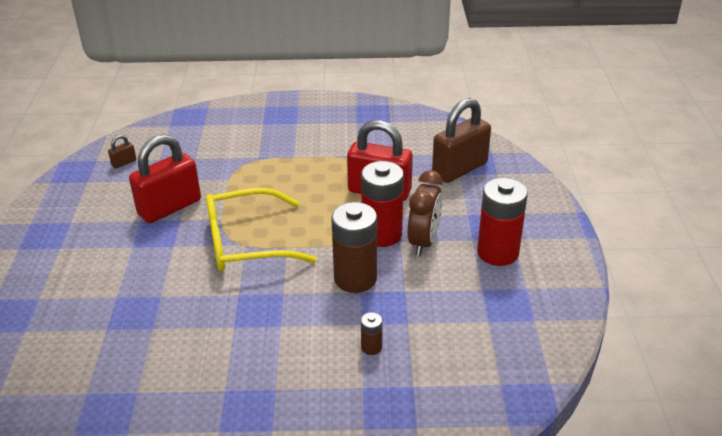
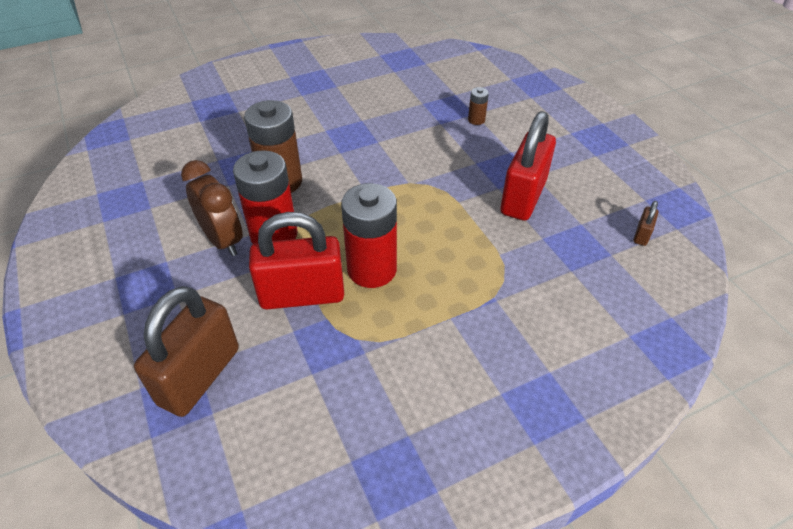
camera: 155 degrees right, 10 degrees up
(247, 242) = (409, 185): yellow glasses -> none
(371, 347) = (241, 134): brown battery -> brown battery (476, 120)
(424, 242) = (223, 240): brown clock -> brown clock turned 150 degrees clockwise
(497, 253) = (134, 252): red battery -> red battery (372, 269)

